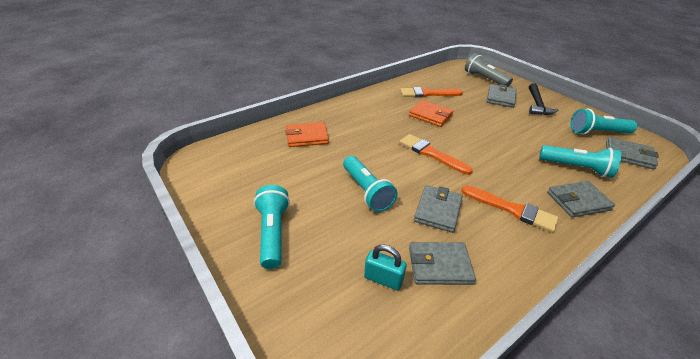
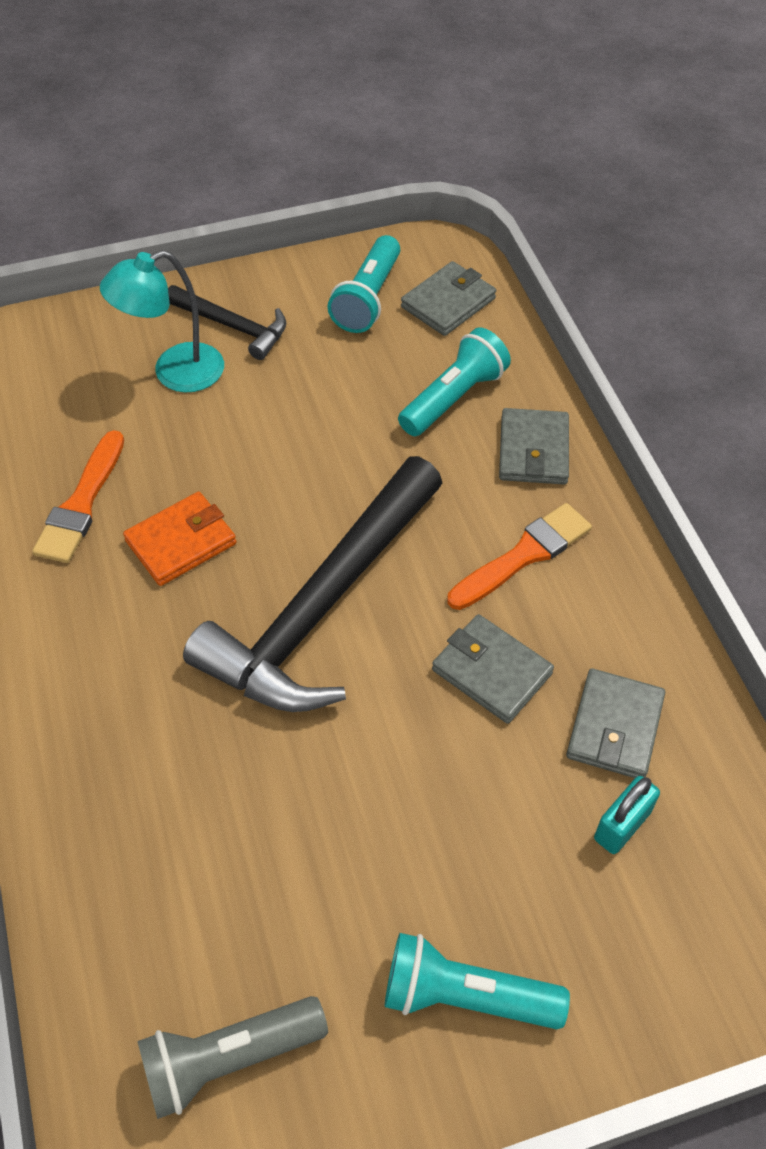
camera: 70 degrees left, 15 degrees up
(307, 137) = (149, 847): orange wallet -> none
(367, 191) = (399, 776): turquoise flashlight -> none
(431, 154) = (323, 606): orange brush -> black hammer
(484, 79) = (76, 356): grey flashlight -> grey flashlight (229, 1059)
(500, 98) = (175, 373): grey wallet -> turquoise lamp

